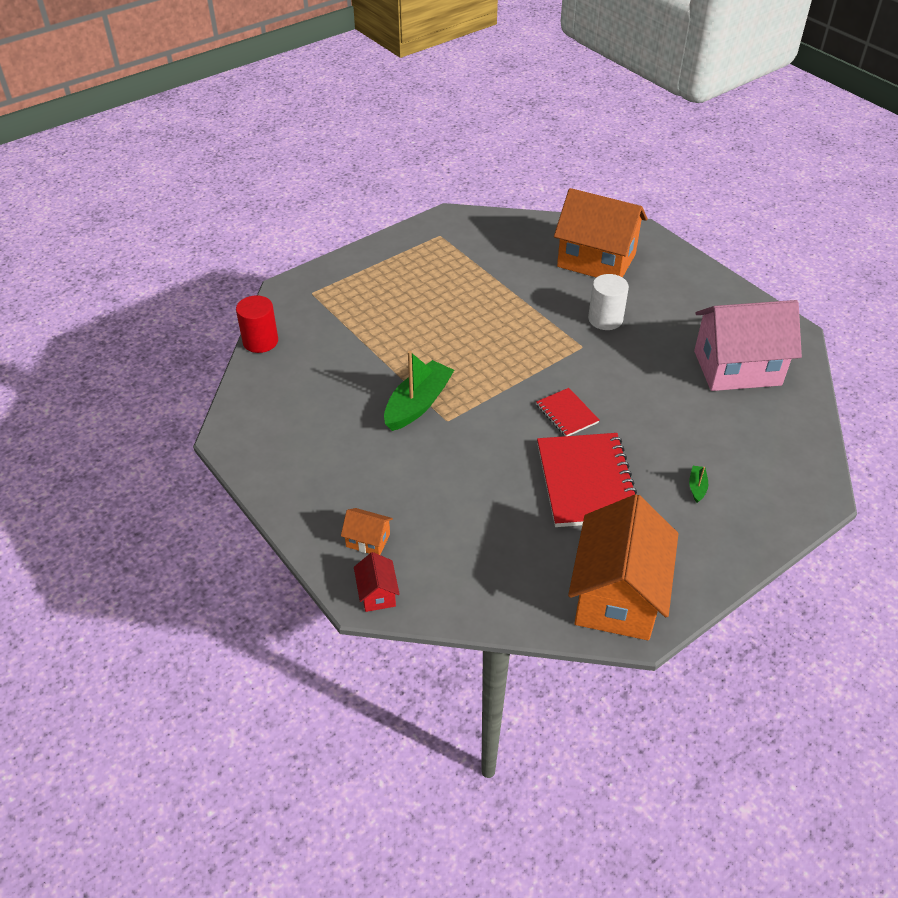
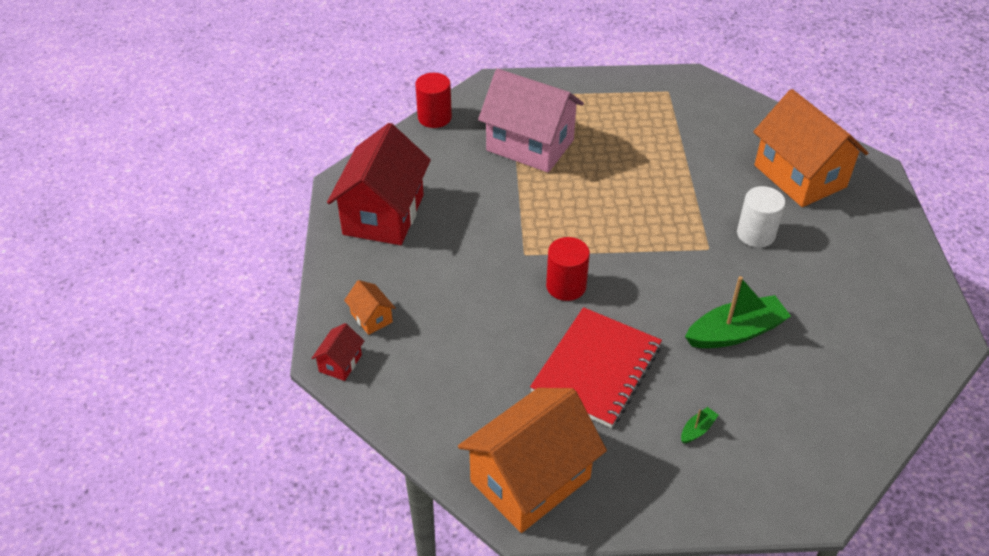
camera: 35 degrees right, 0 degrees up
(294, 447) = (383, 214): none -> red house
(418, 404) = (513, 228): green boat -> green boat (735, 332)
(504, 429) = (566, 286): none -> red cylinder
(567, 414) = (636, 301): red notebook -> none
(737, 368) = (850, 343): pink house -> pink house (530, 145)

